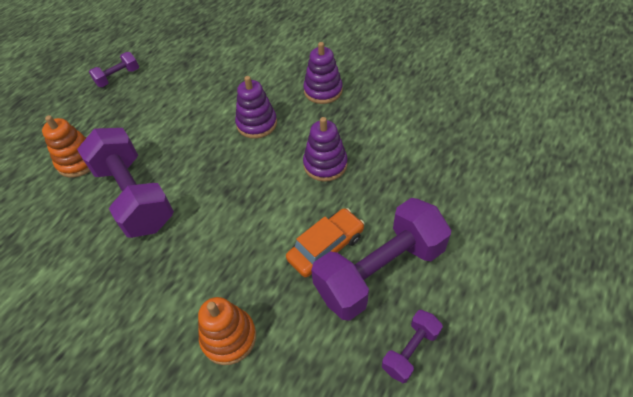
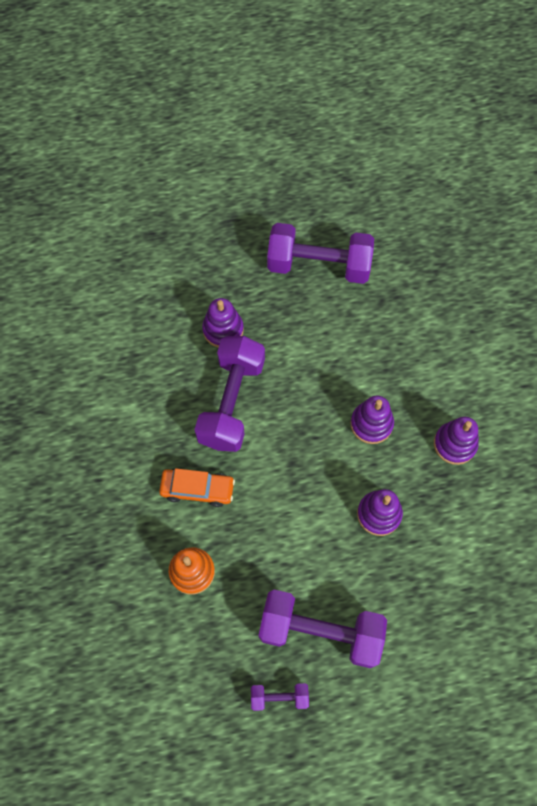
camera: 45 degrees right, 15 degrees up
(78, 161) = (223, 330): orange stacking toy -> purple stacking toy
(118, 77) = (318, 265): purple dumbbell -> purple dumbbell, size x2.14
(326, 247) = (307, 578): orange car -> orange car (197, 489)

